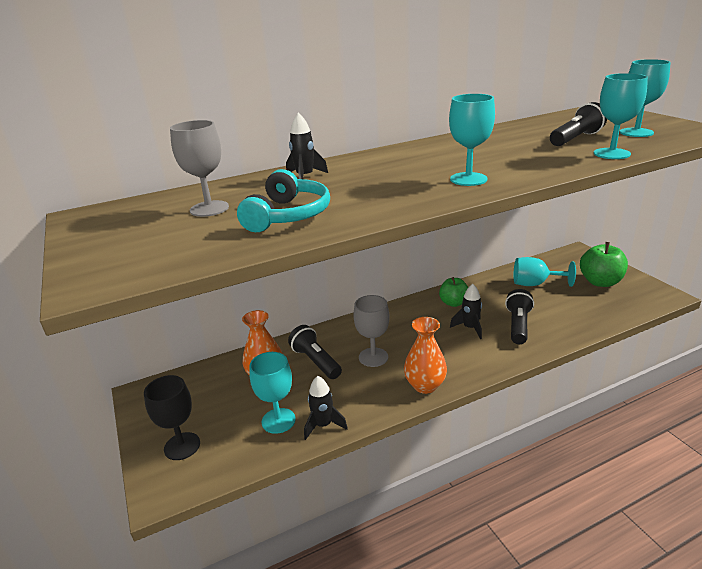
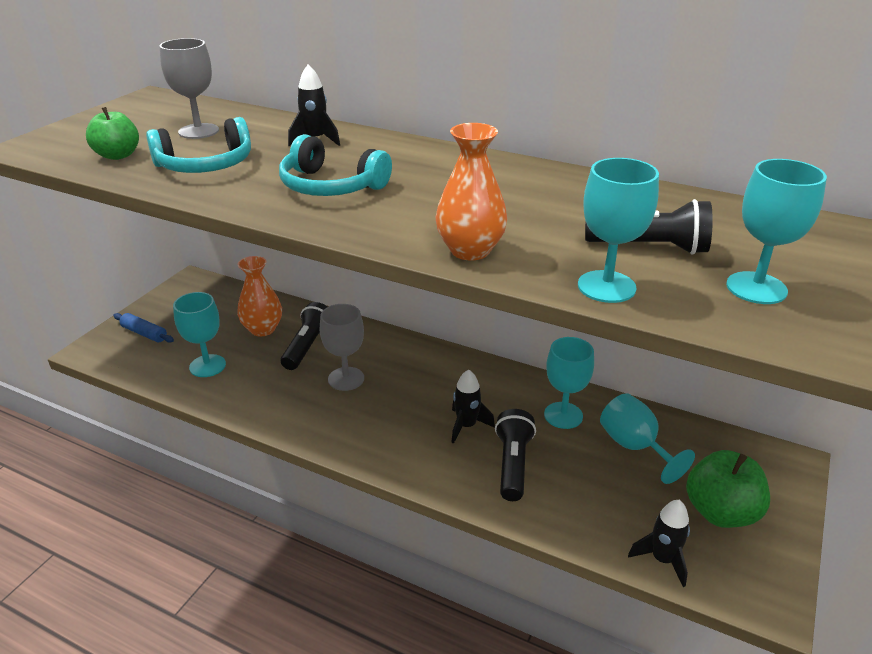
camera: 50 degrees right, 5 degrees up
(182, 446) = (144, 333): black goblet -> blue rolling pin
(323, 425) = (219, 394): black rocket -> black rocket (662, 559)
(395, 185) = (331, 186): none -> turquoise headphones
(425, 385) = (327, 433): orange vase -> orange vase (470, 250)
(453, 303) = (508, 393): green apple -> green apple (118, 155)
(468, 179) = (389, 217): turquoise goblet -> turquoise goblet (563, 415)
(518, 325) = (513, 464): black flashlight -> black flashlight turned 60 degrees counterclockwise

